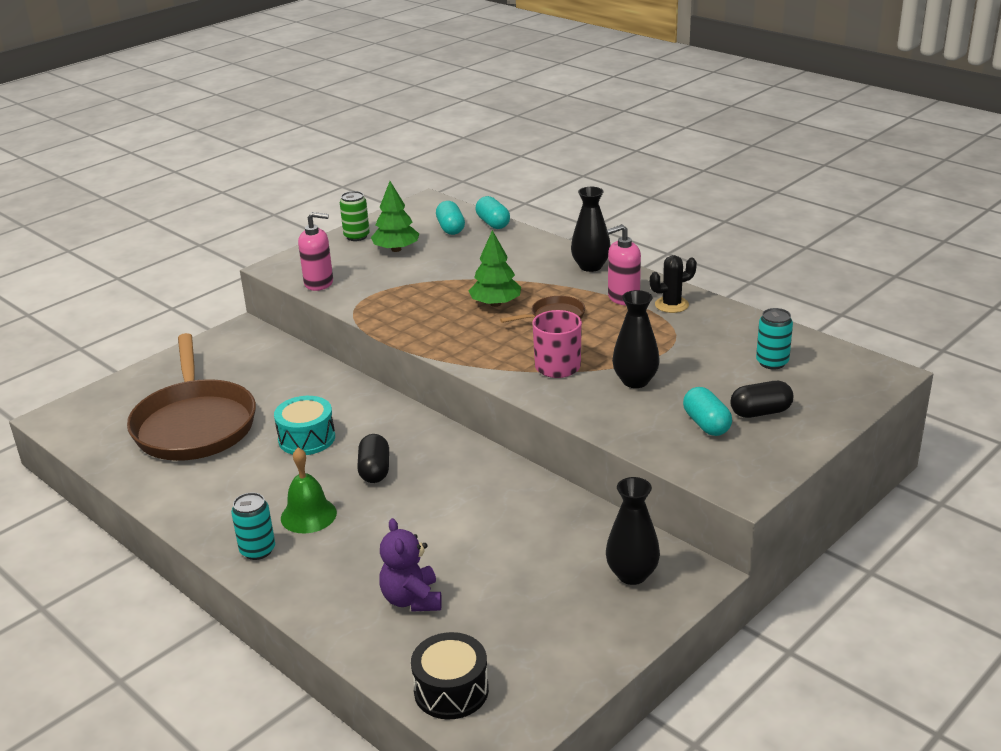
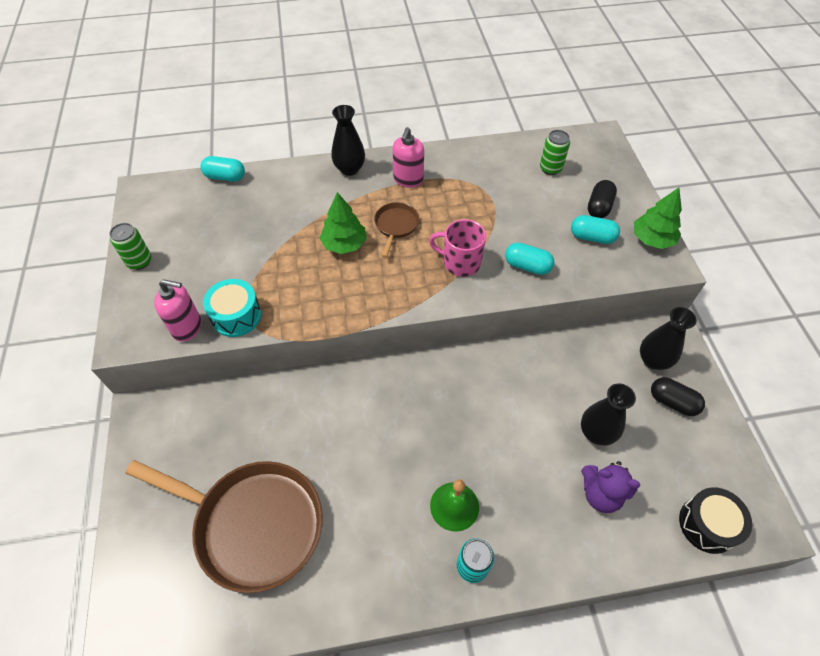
camera: 55 degrees left, 25 degrees up
(306, 438) = (352, 452): turquoise drum -> turquoise drum (236, 316)
(319, 283) = (187, 327): pink soap dispenser -> pink soap dispenser turned 60 degrees clockwise
(375, 470) = (433, 431): black capsule -> black capsule (672, 402)
(396, 249) = (193, 250): green tree -> green tree (652, 239)
(451, 228) = (202, 202): turquoise capsule -> turquoise capsule (527, 266)
(635, 381) = (515, 237): black vase -> black vase (596, 433)
(671, 305) = (441, 165): black cactus -> none
(772, 362) = (550, 168): turquoise can -> green can

